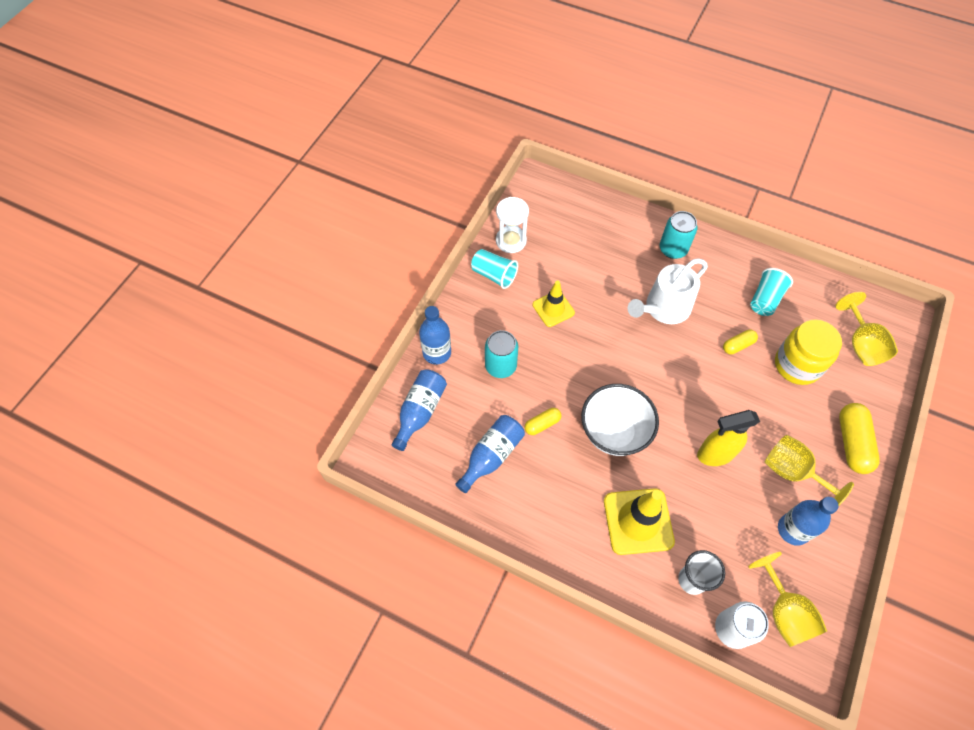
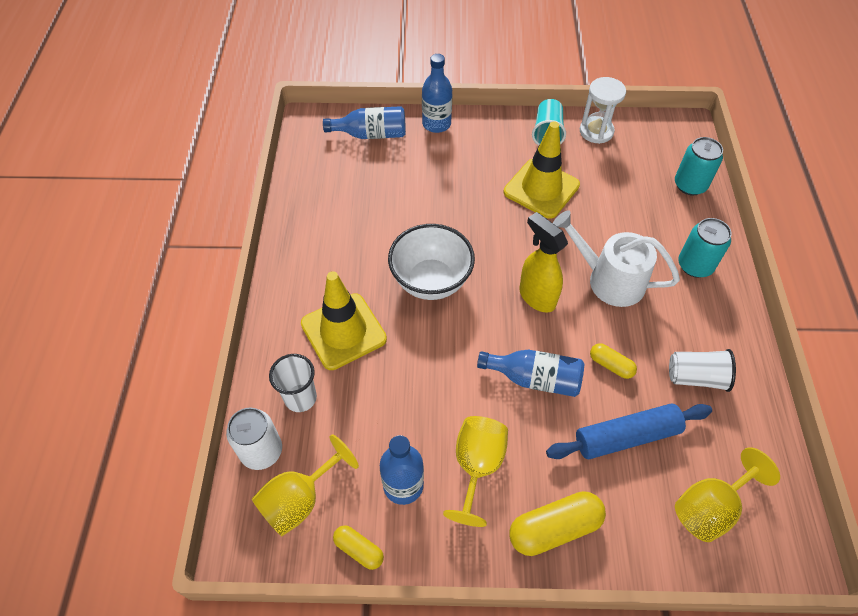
camera: 65 degrees right, 5 degrees down
(491, 456) = (354, 196): blue bottle -> blue bottle (534, 379)
(500, 366) = (451, 171): turquoise can -> turquoise can (690, 185)
(542, 424) = (407, 222): yellow capsule -> yellow capsule (359, 550)
(553, 309) = (541, 188): yellow traffic cone -> yellow traffic cone, size x1.61
(715, 454) = (456, 380): yellow spray bottle -> yellow spray bottle (536, 297)
(765, 300) = (696, 377): turquoise cup -> white cup
(797, 365) = (626, 436): yellow jar -> blue rolling pin

